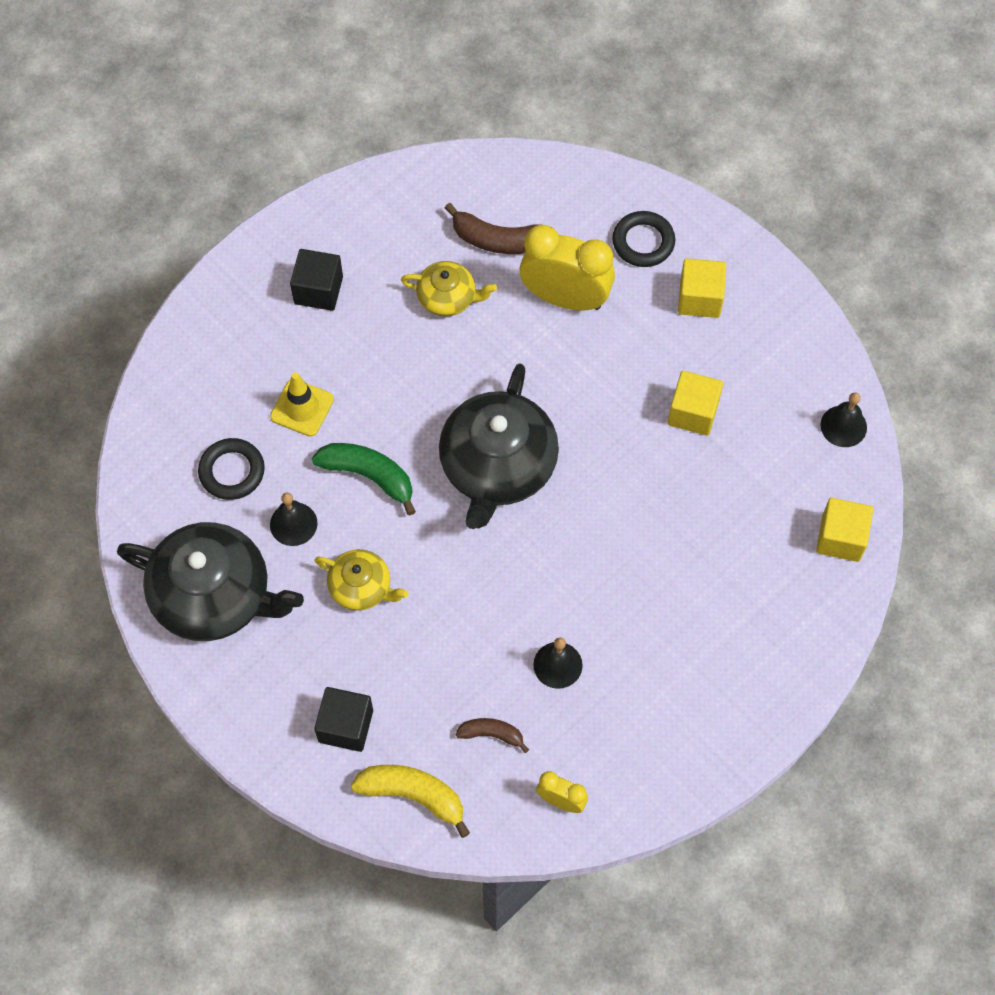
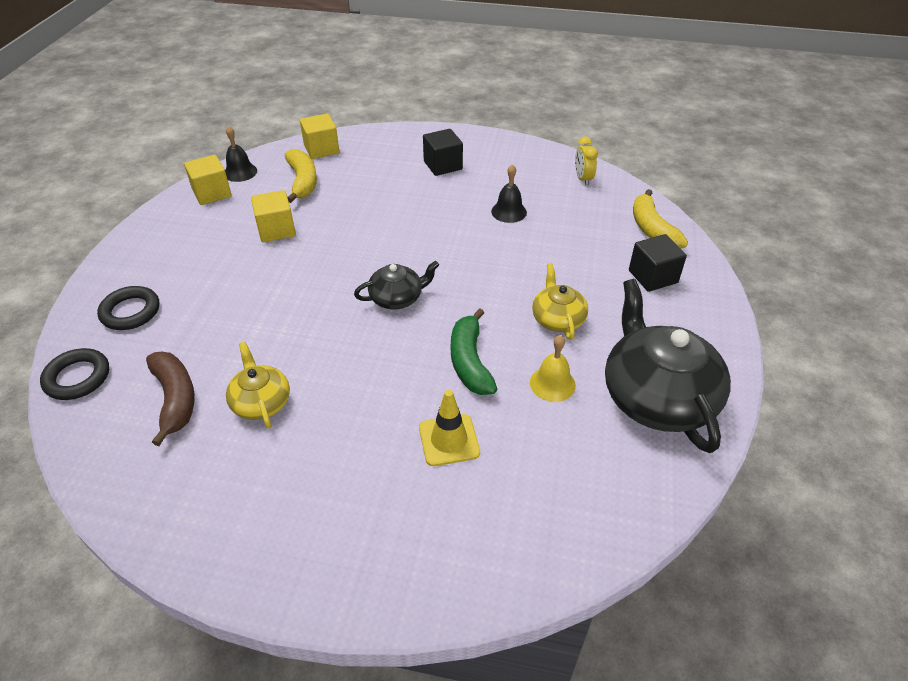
camera: 125 degrees left, 20 degrees down
(232, 471) = (551, 452): black ring -> black ring (77, 378)
(293, 524) = (552, 383): black bell -> yellow bell
(318, 290) = (315, 504): black cube -> black cube (443, 165)
(492, 734) = (580, 217): brown banana -> none
(497, 466) = (397, 298): black teapot -> black teapot, size x0.52
(565, 298) = (215, 330): yellow clock -> none
(699, 298) = (172, 263): yellow cube -> yellow cube (212, 193)
(775, 482) = (302, 182): none -> yellow banana

